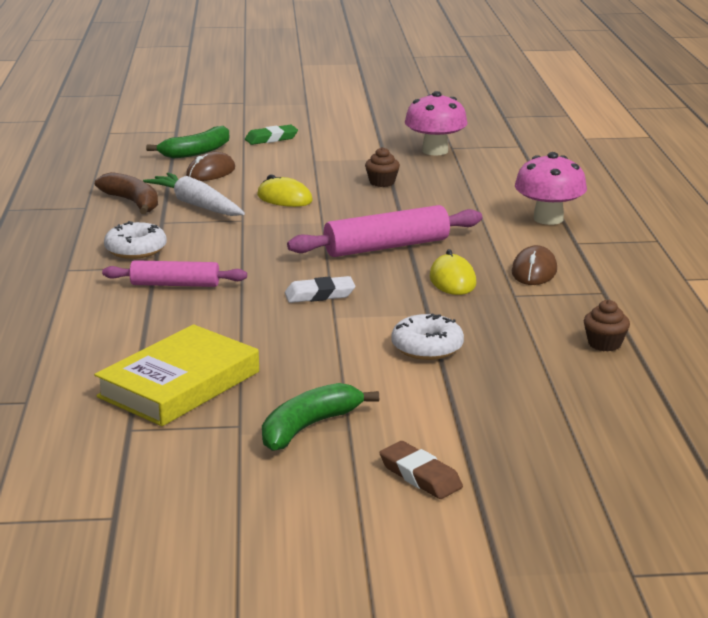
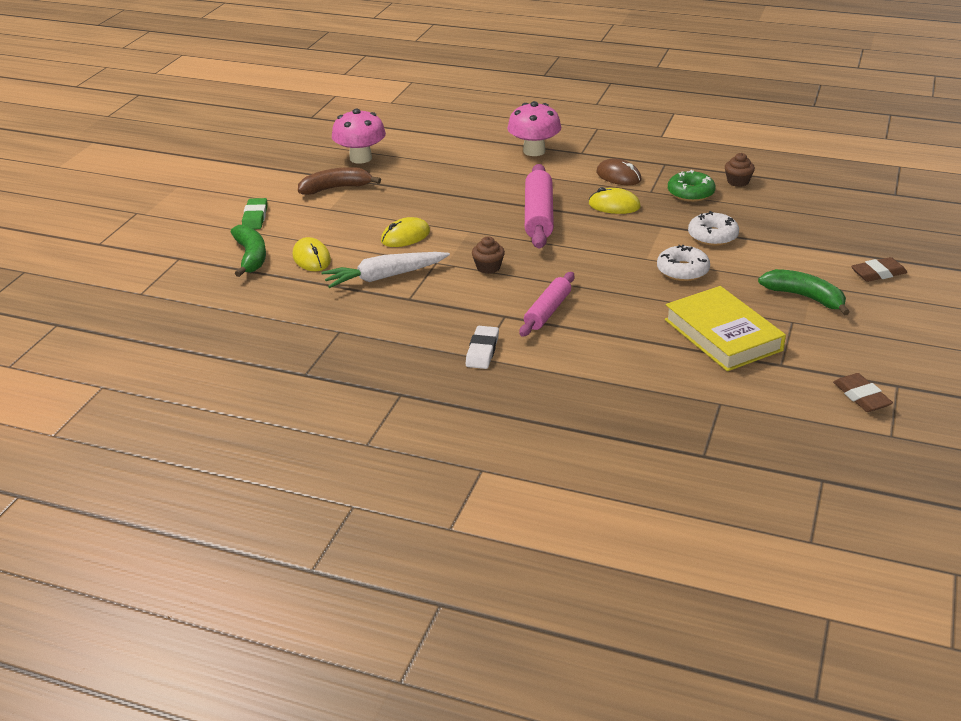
camera: 65 degrees left, 10 degrees up
(74, 492) = (861, 396): none -> brown eraser
(133, 202) = (350, 306): brown banana -> brown banana (336, 188)
(136, 249) = (461, 319): white donut -> white donut (682, 270)
(210, 172) = (311, 258): brown mouse -> yellow mouse
(309, 427) = (805, 297): green banana -> green banana turned 150 degrees clockwise
(319, 295) = (606, 257): white eraser -> white eraser (482, 351)
(382, 182) = (409, 192): brown cupcake -> brown cupcake (488, 267)
(535, 318) = (690, 193): none -> green donut

